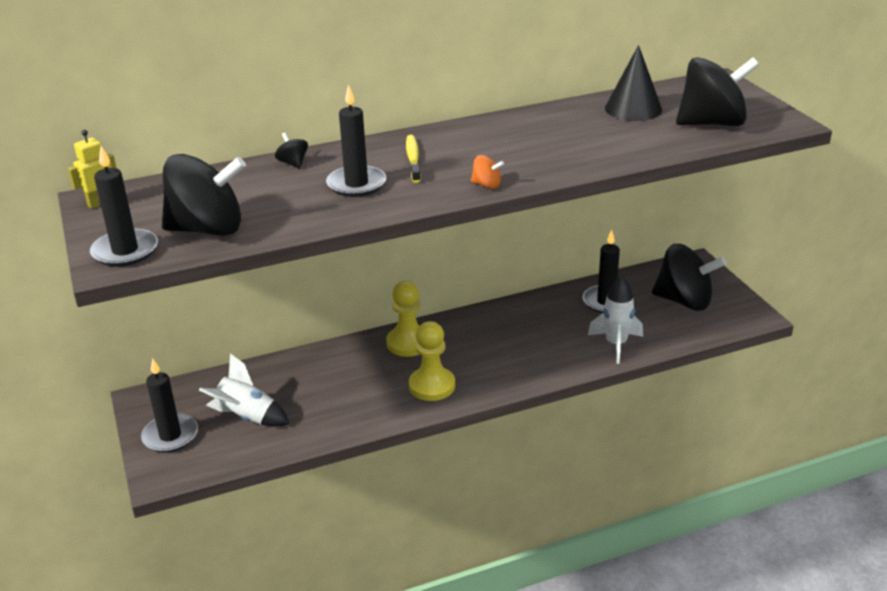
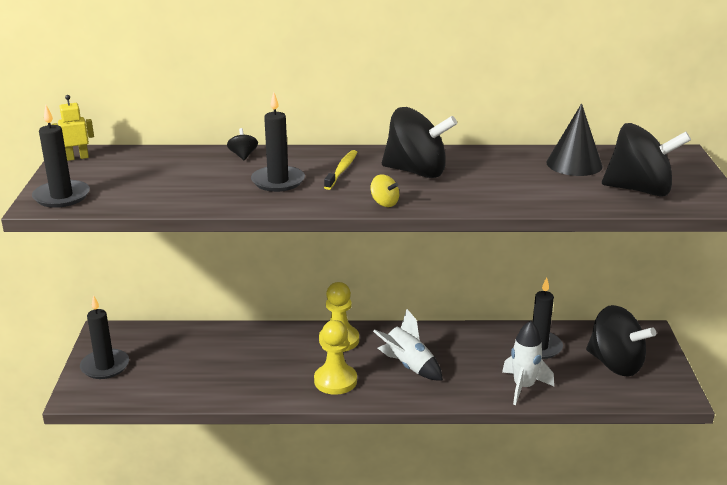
camera: 20 degrees right, 5 degrees down
(208, 229) = (134, 193): black spinning top -> black spinning top (416, 172)
(247, 417) = (171, 367): white rocket -> white rocket (408, 366)
(486, 185) = (384, 203): orange spinning top -> yellow spinning top

